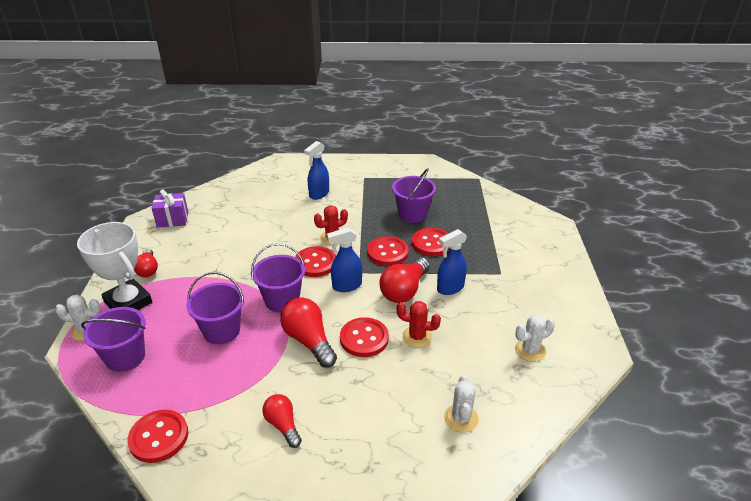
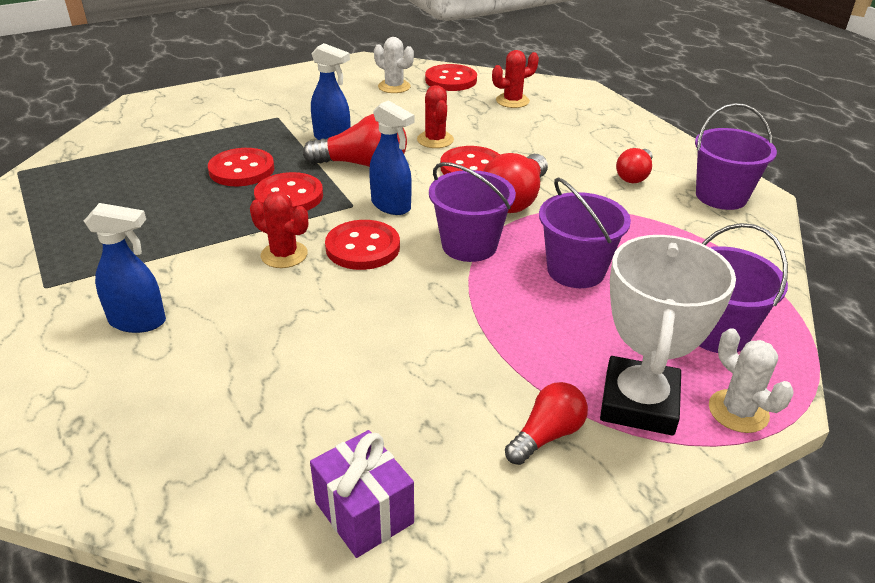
camera: 120 degrees left, 0 degrees up
(159, 437) = (751, 240): red button -> red button (451, 80)
(412, 214) = (167, 202): purple bucket -> purple bucket (721, 196)
(461, 418) = (512, 101): white cactus -> red cactus

